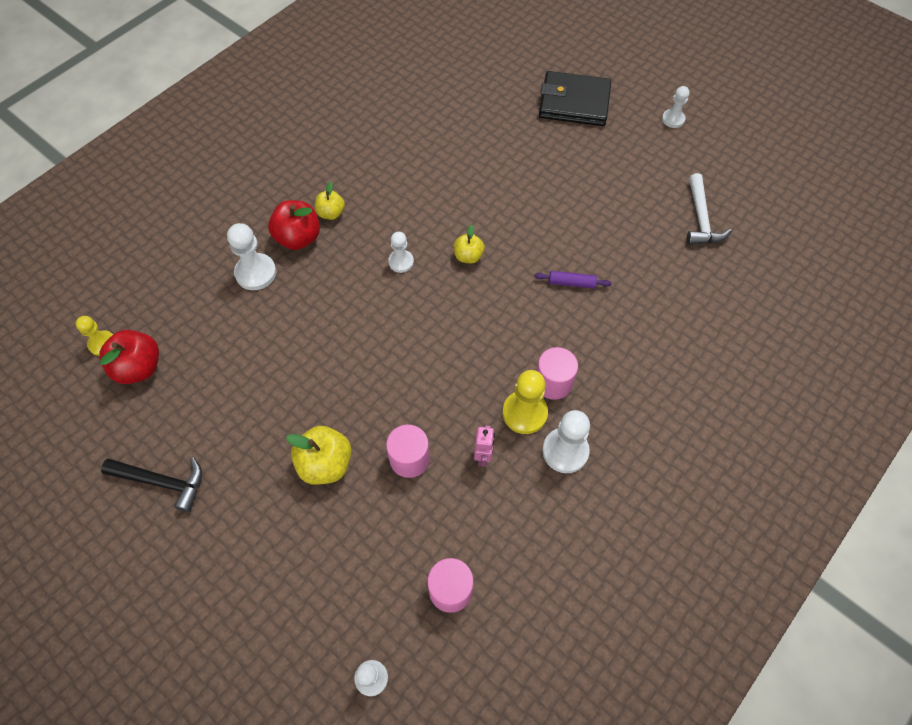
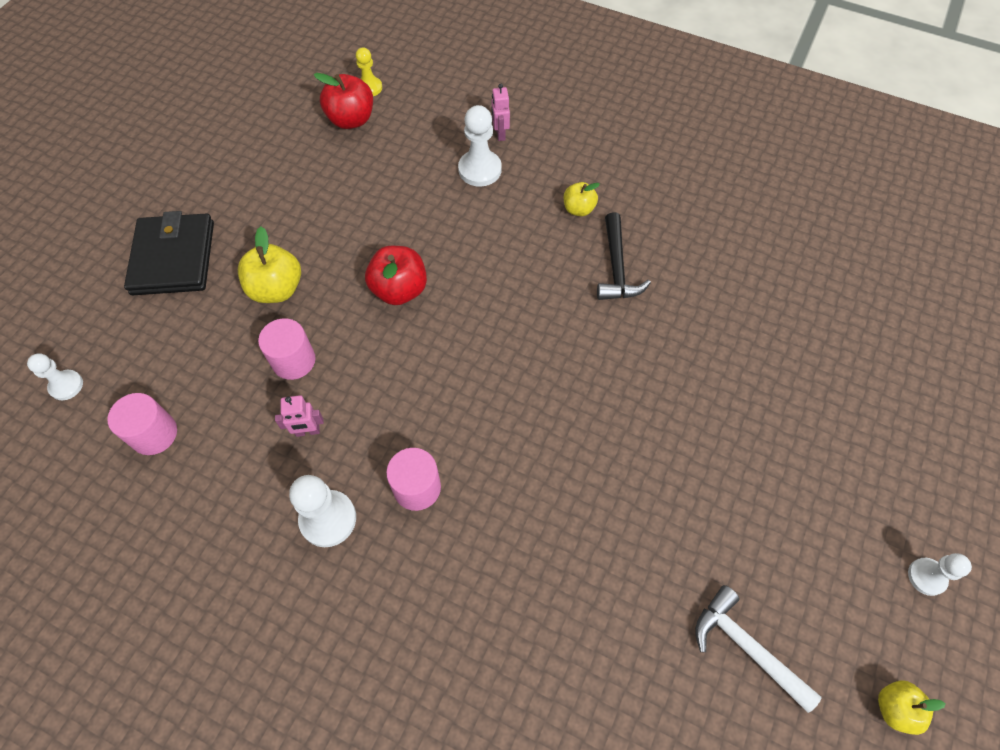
camera: 75 degrees right, 0 degrees up
(162, 482) = (241, 173): black hammer -> black hammer (616, 267)
(221, 248) = (500, 134): none -> pink robot
(298, 238) = (535, 191): red apple -> red apple (399, 290)
(401, 262) = (537, 290): white pawn -> none
(468, 256) = (568, 356): yellow apple -> yellow apple (894, 708)
(524, 413) = (369, 464): yellow pawn -> none
(571, 283) = (569, 482): purple rolling pin -> none
(574, 102) = (882, 427): black wallet -> black wallet (174, 258)
(701, 219) = (746, 647): white hammer -> white hammer turned 60 degrees clockwise

